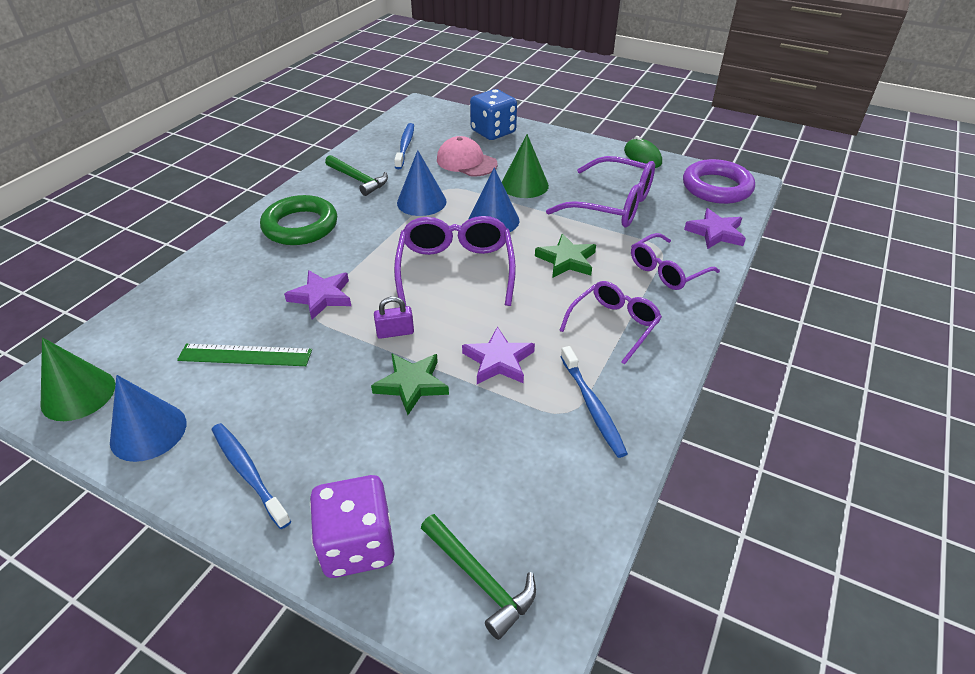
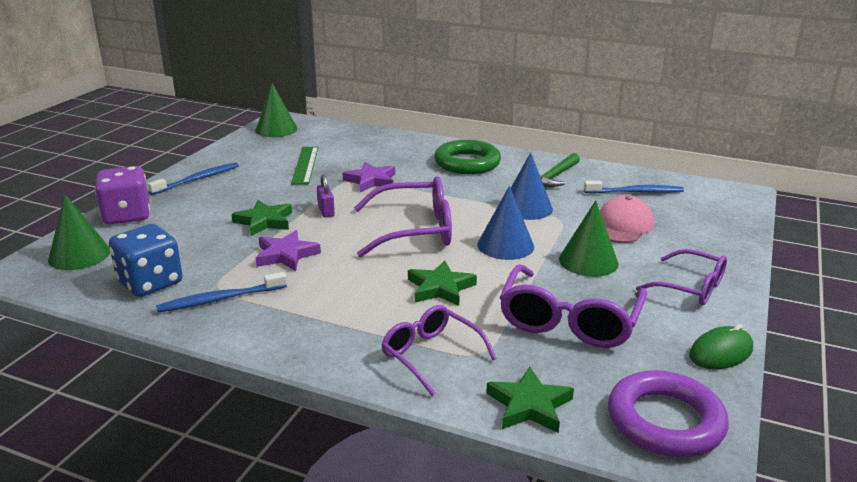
camera: 85 degrees right, 15 degrees down
(148, 431) = (240, 150): blue cone -> none
(479, 579) = (79, 255): green hammer -> green cone
(493, 132) = (708, 238): blue dice -> blue dice (150, 283)
(614, 325) = (331, 314): purple glasses -> purple glasses (691, 288)
(715, 233) = (529, 405): purple star -> green star

